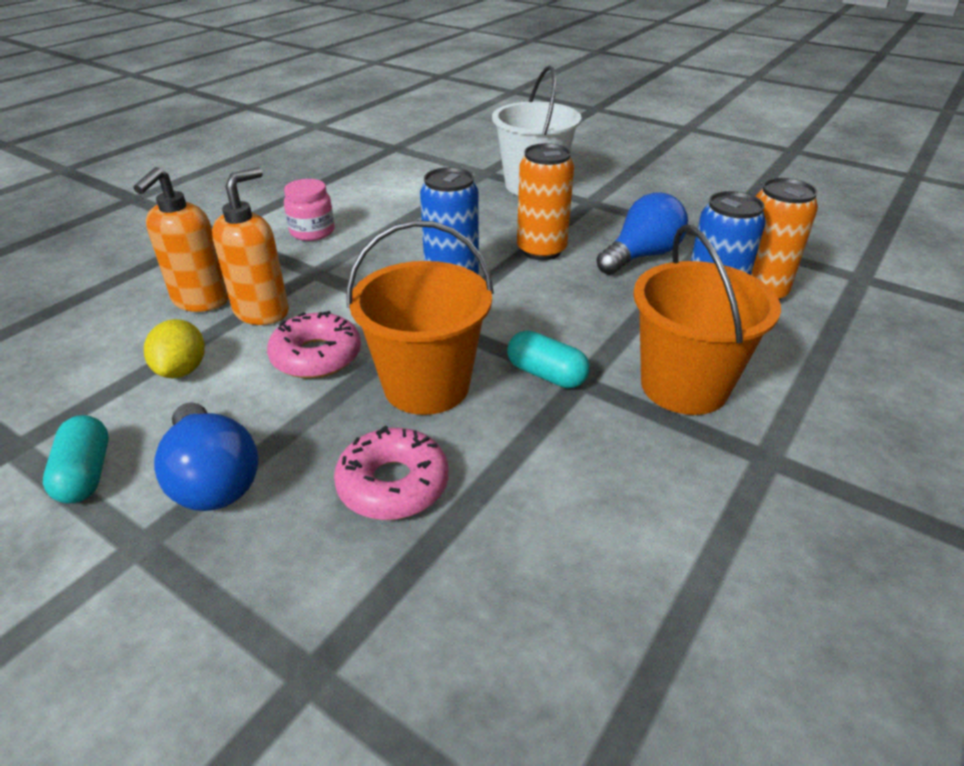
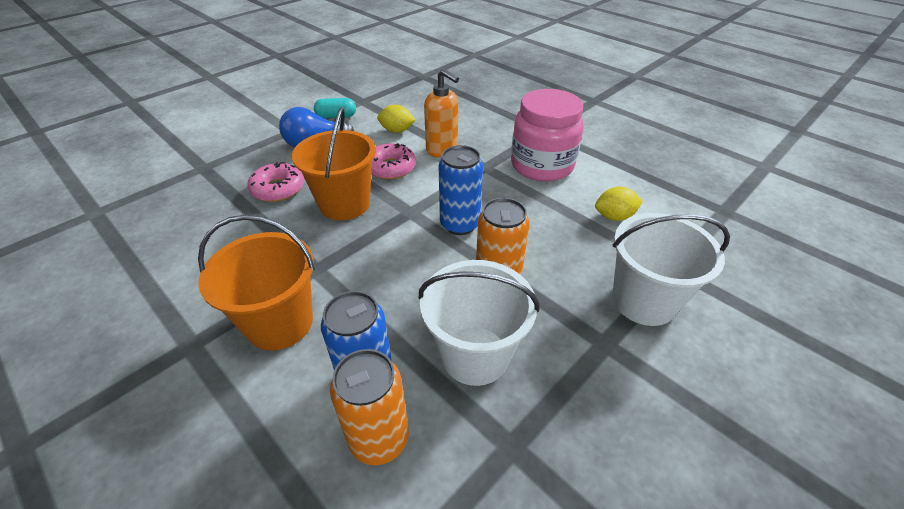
camera: 100 degrees right, 5 degrees up
(200, 301) = (460, 131): orange soap dispenser -> none
(312, 232) = (542, 165): pink jar -> pink jar, size x1.97
(415, 193) = (614, 217): none -> yellow lemon
(546, 374) = (329, 254): turquoise capsule -> none
(641, 256) = (475, 355): blue light bulb -> white bucket

